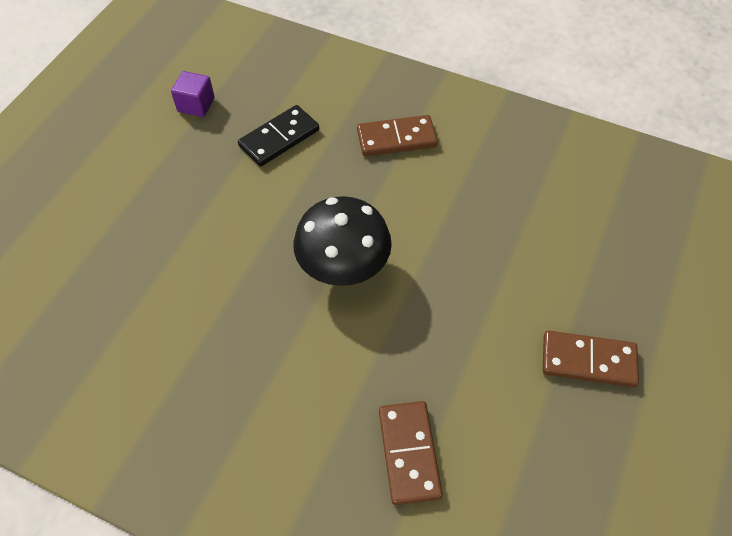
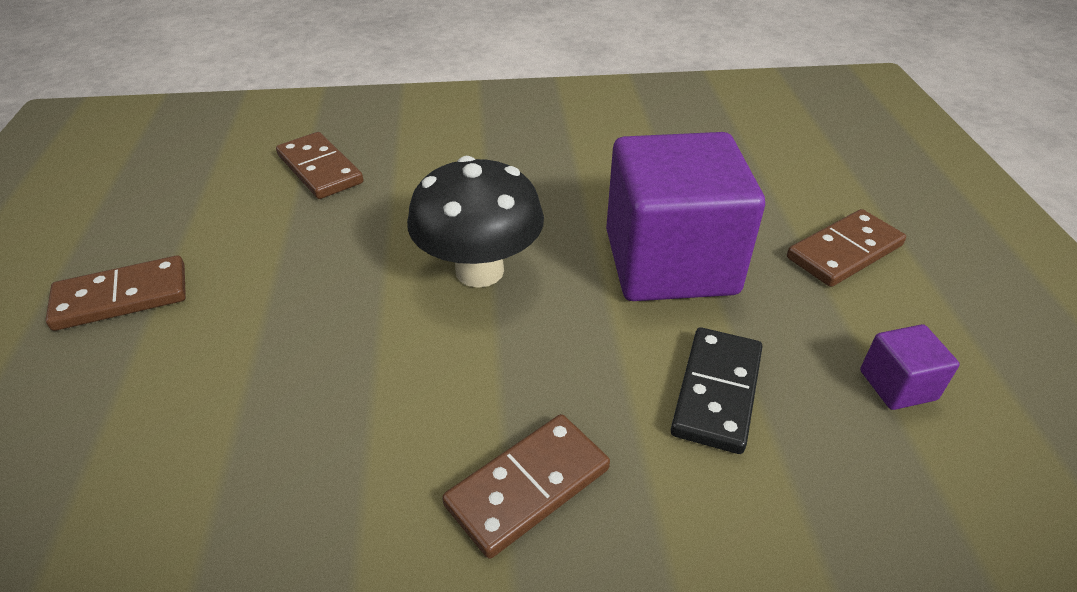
camera: 150 degrees right, 15 degrees down
(119, 177) = (844, 252): none -> brown domino
(224, 219) = (670, 262): none -> purple cube

